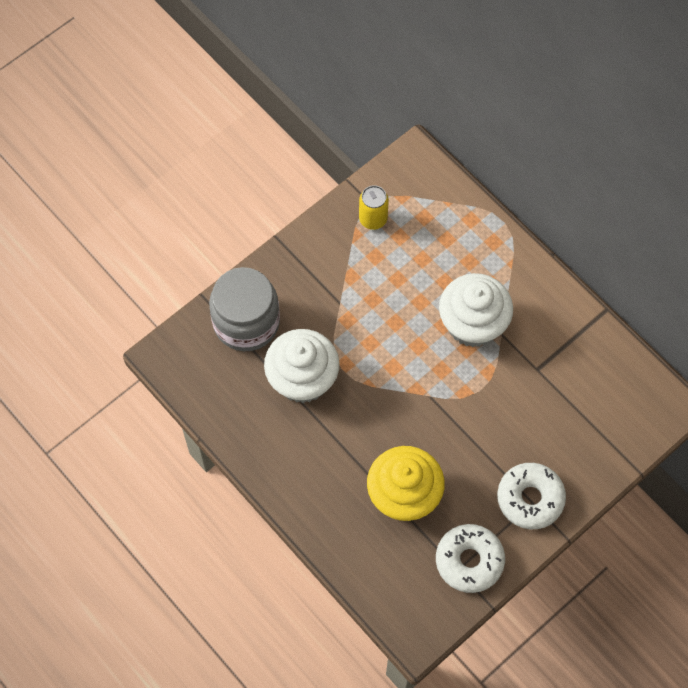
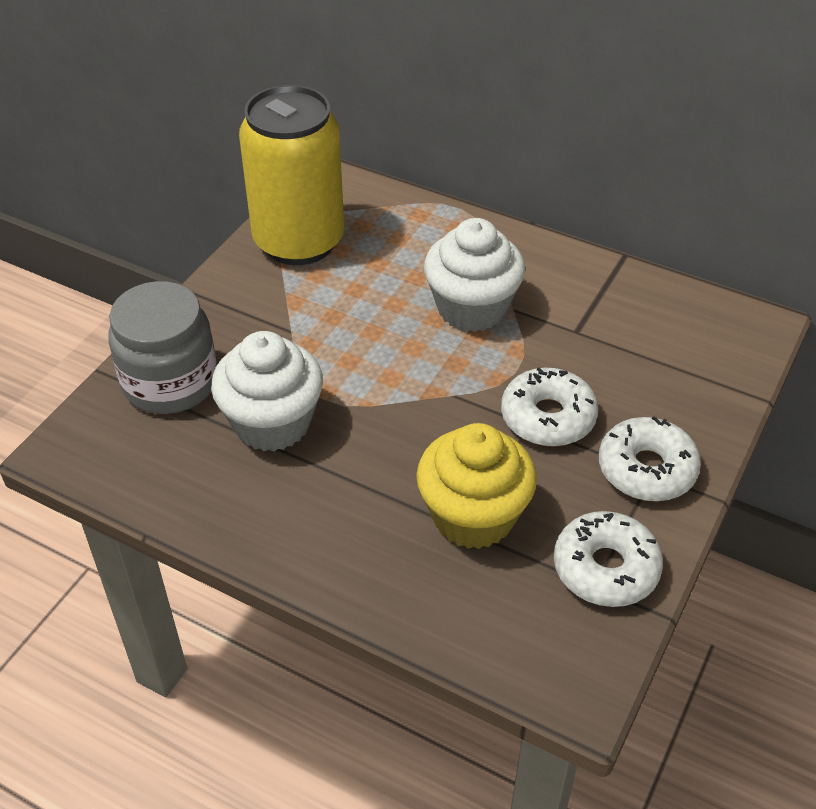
camera: 20 degrees left, 20 degrees down
(373, 219) = (299, 241): yellow can -> yellow can, size x2.44
(484, 436) = (548, 417): none -> white donut

